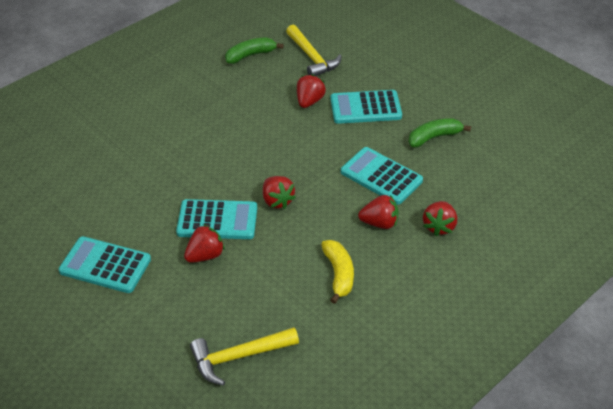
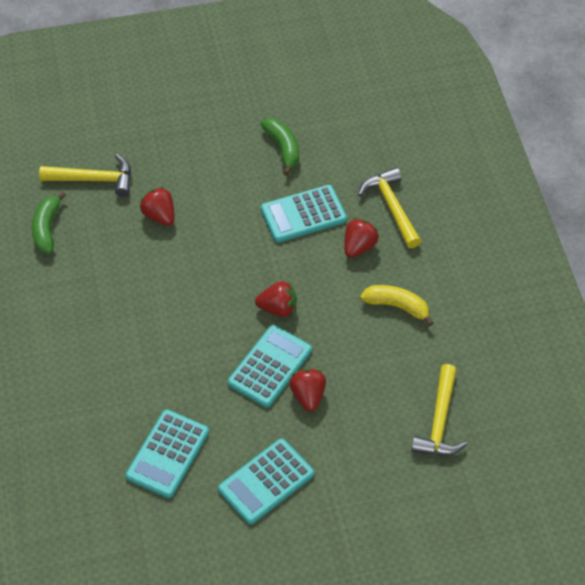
camera: 60 degrees left, 10 degrees up
(365, 108) = (204, 177): turquoise calculator -> turquoise calculator (168, 454)
(434, 137) = (283, 148): green banana -> green banana turned 150 degrees clockwise
(439, 226) = (392, 207): red strawberry -> yellow hammer

